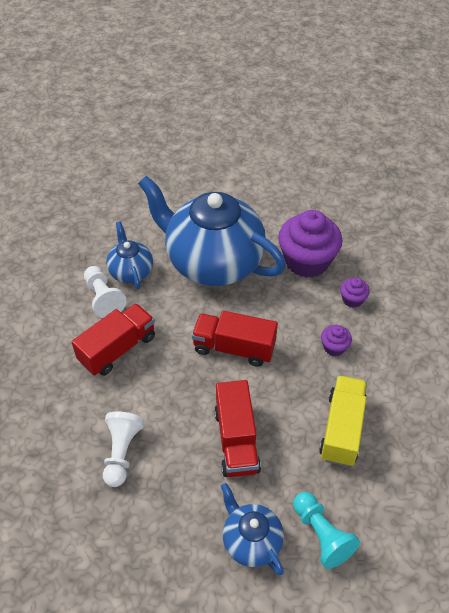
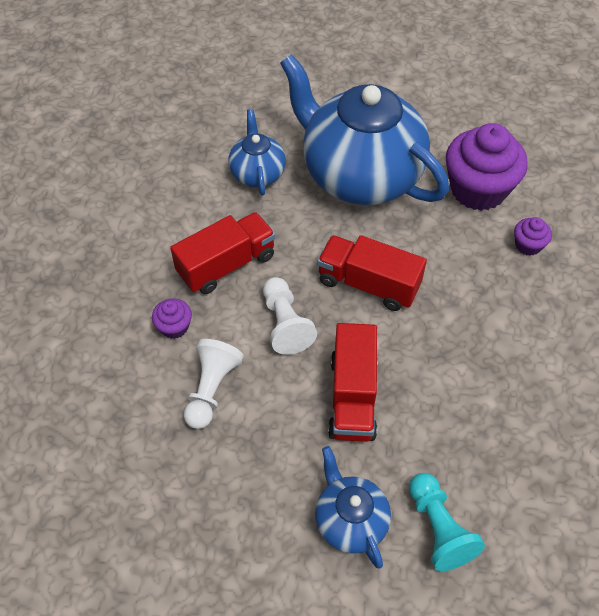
camera: 10 degrees right, 5 degrees up
(103, 298) = (219, 201): white pawn -> white pawn (285, 324)
(334, 347) = (494, 301): purple cupcake -> purple cupcake (174, 327)
(342, 429) = (486, 403): yellow truck -> none

